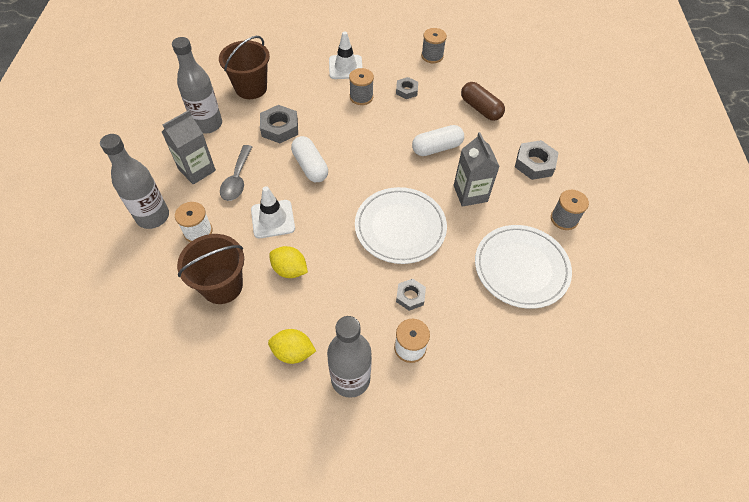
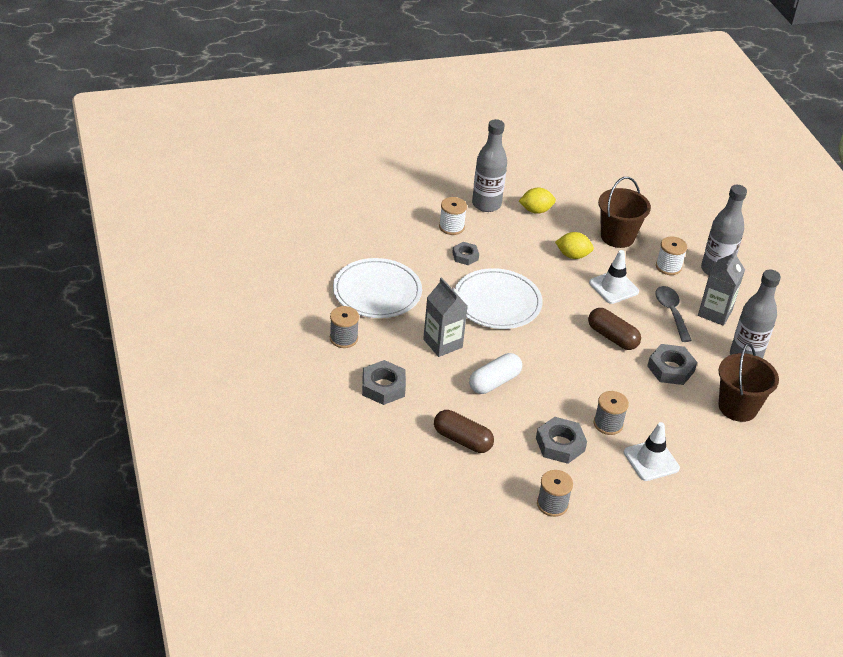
camera: 160 degrees right, 15 degrees down
(310, 166) = (612, 337): white capsule -> brown capsule
(406, 90) = (560, 444): grey nut -> grey nut, size x1.59

